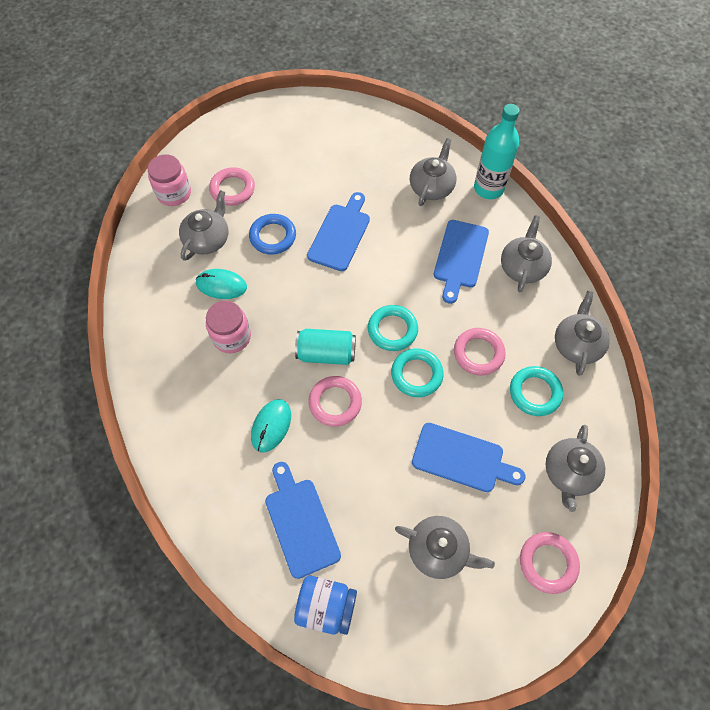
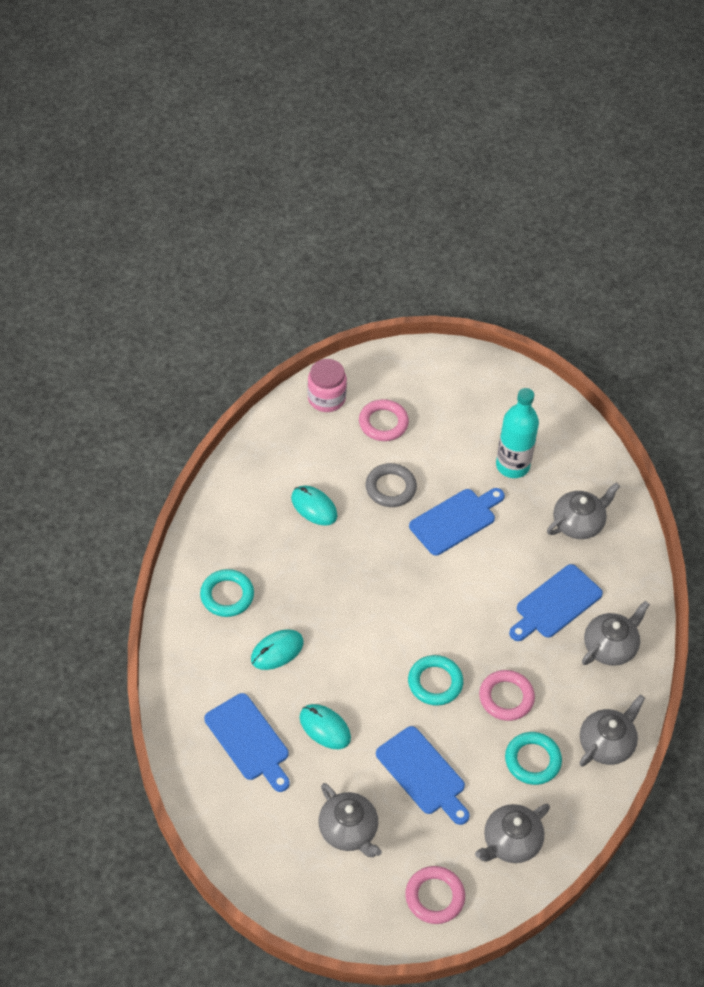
camera: 30 degrees right, 10 degrees down
(207, 239) = (329, 458): grey teapot -> none
(232, 337) = (293, 557): pink jar -> none
(273, 236) = (390, 488): blue ring -> grey ring
(300, 523) = (249, 740): blue cutting board -> blue cutting board turned 135 degrees clockwise
(326, 353) = (366, 618): turquoise can -> none
(326, 607) = (227, 814): blue jar -> none
(335, 402) = (345, 664): pink ring -> none
(356, 469) = (325, 727): none -> turquoise mouse
(392, 330) = (441, 632): turquoise ring -> turquoise ring (227, 595)
(488, 188) = (636, 555): turquoise bottle -> turquoise bottle (512, 466)

